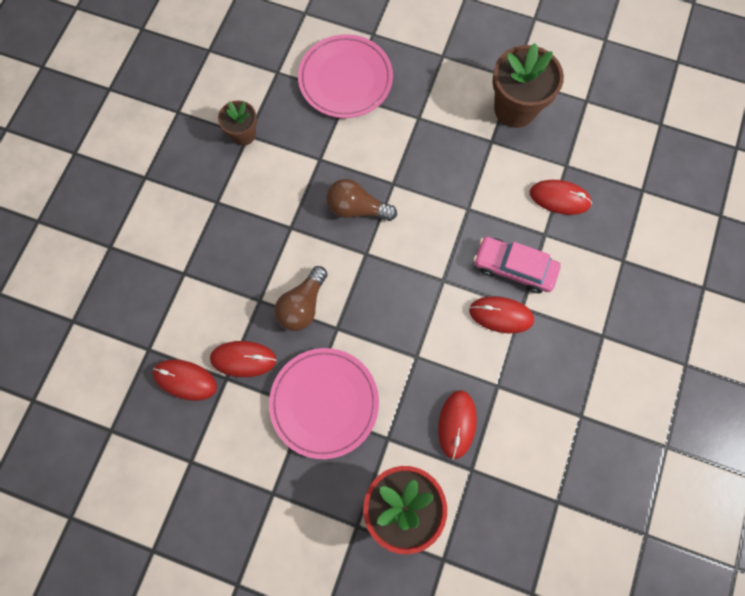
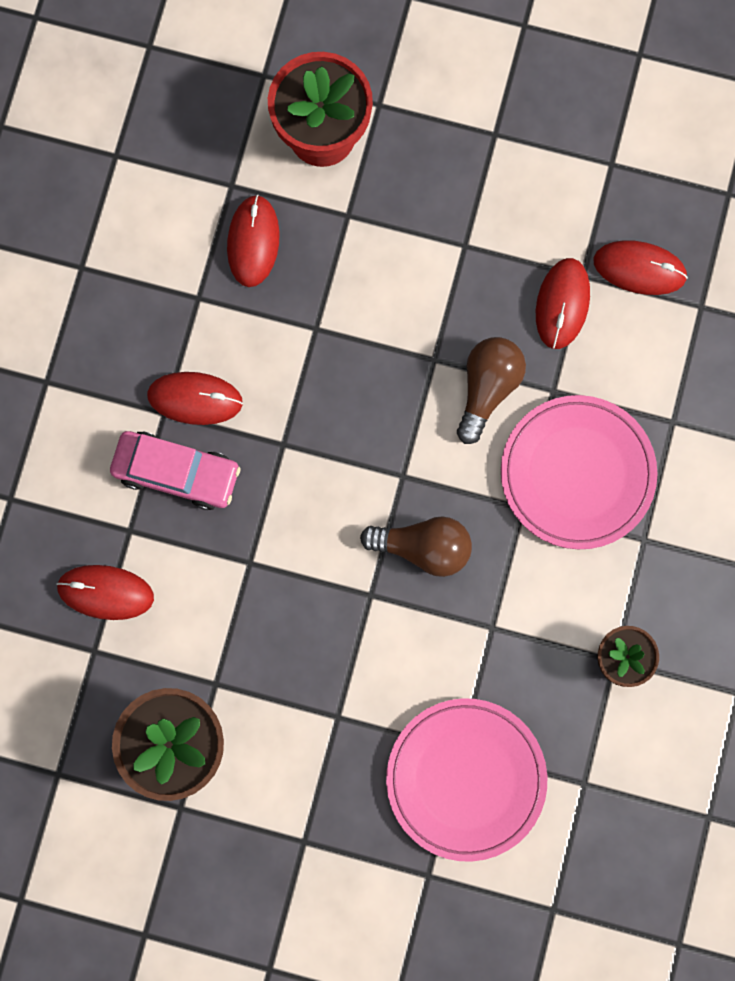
camera: 175 degrees right, 5 degrees up
(243, 359) = (562, 304): red mouse -> red mouse turned 75 degrees counterclockwise
(324, 403) = (439, 254): pink plate -> pink plate (577, 473)

